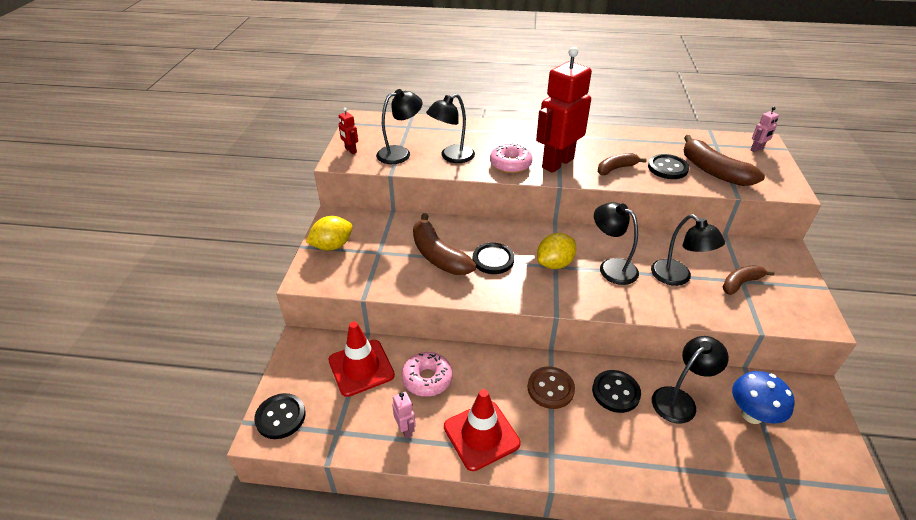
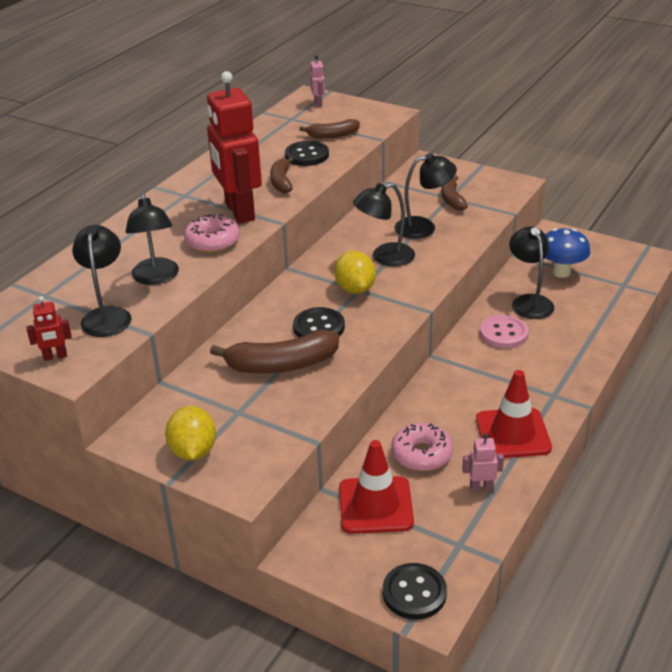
camera: 65 degrees left, 5 degrees down
(550, 388) = (479, 371): brown button -> none
(615, 392) = (503, 333): black button -> pink button
(713, 171) = (332, 135): brown banana -> brown banana, size x0.60

